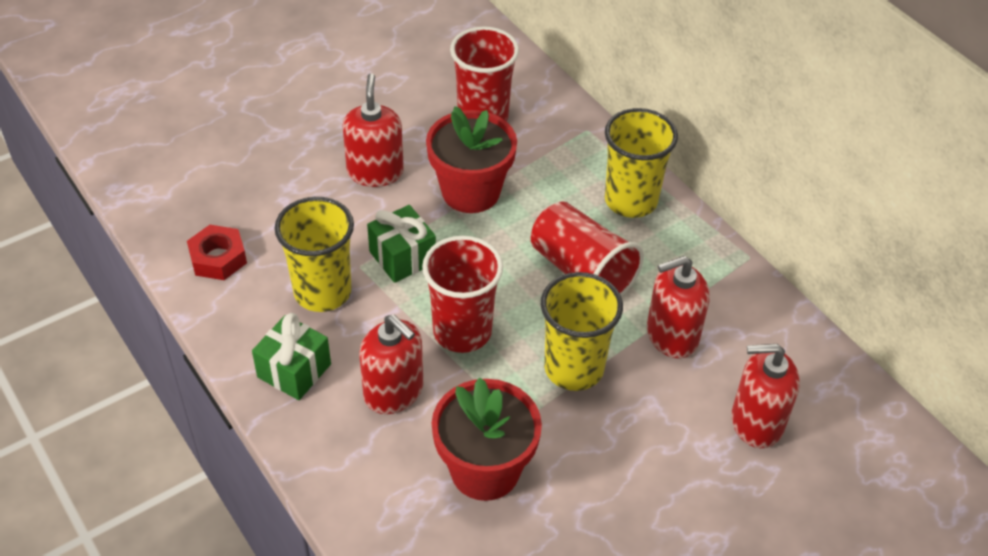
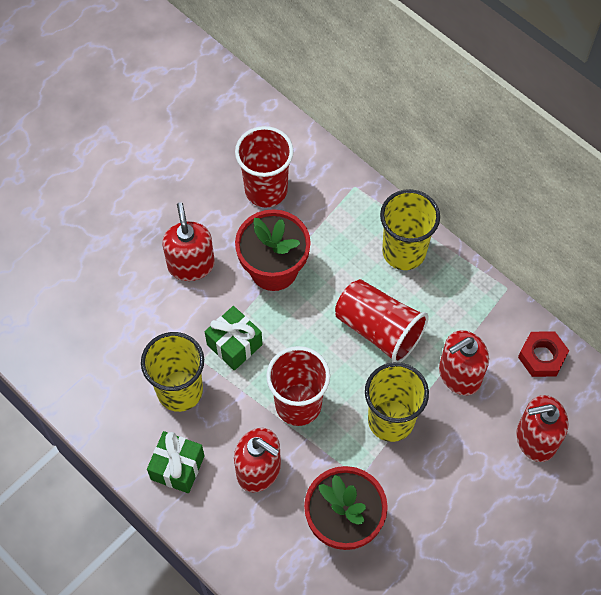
camera: 10 degrees left, 15 degrees up
(218, 258) = (87, 376): red nut -> red nut (542, 357)

